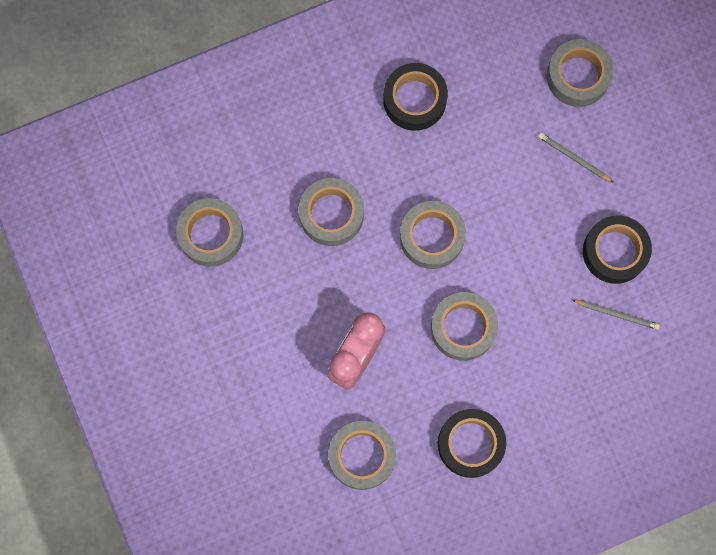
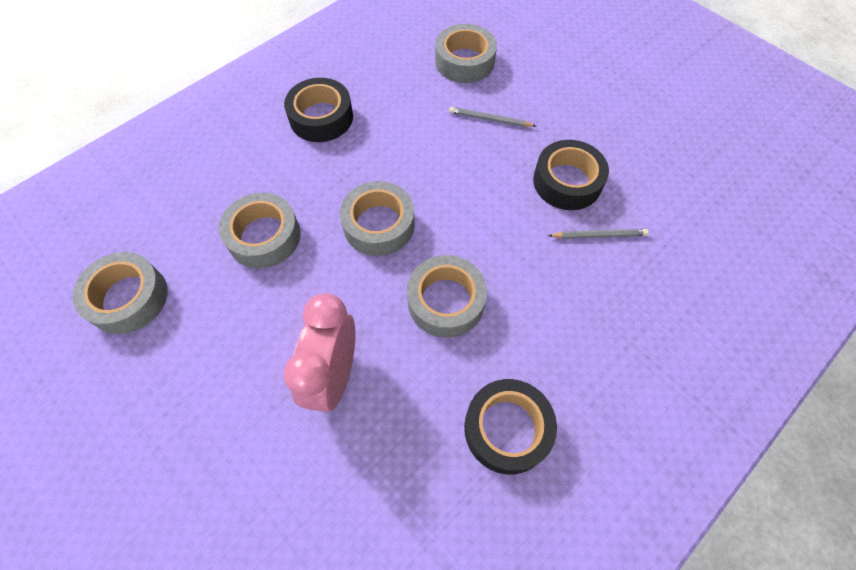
camera: 20 degrees left, 15 degrees down
(362, 456) = (377, 496): grey tape -> none

